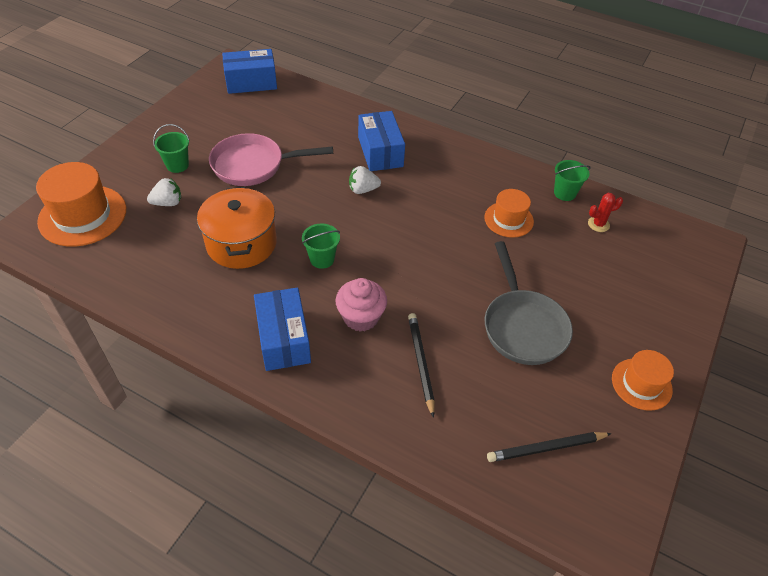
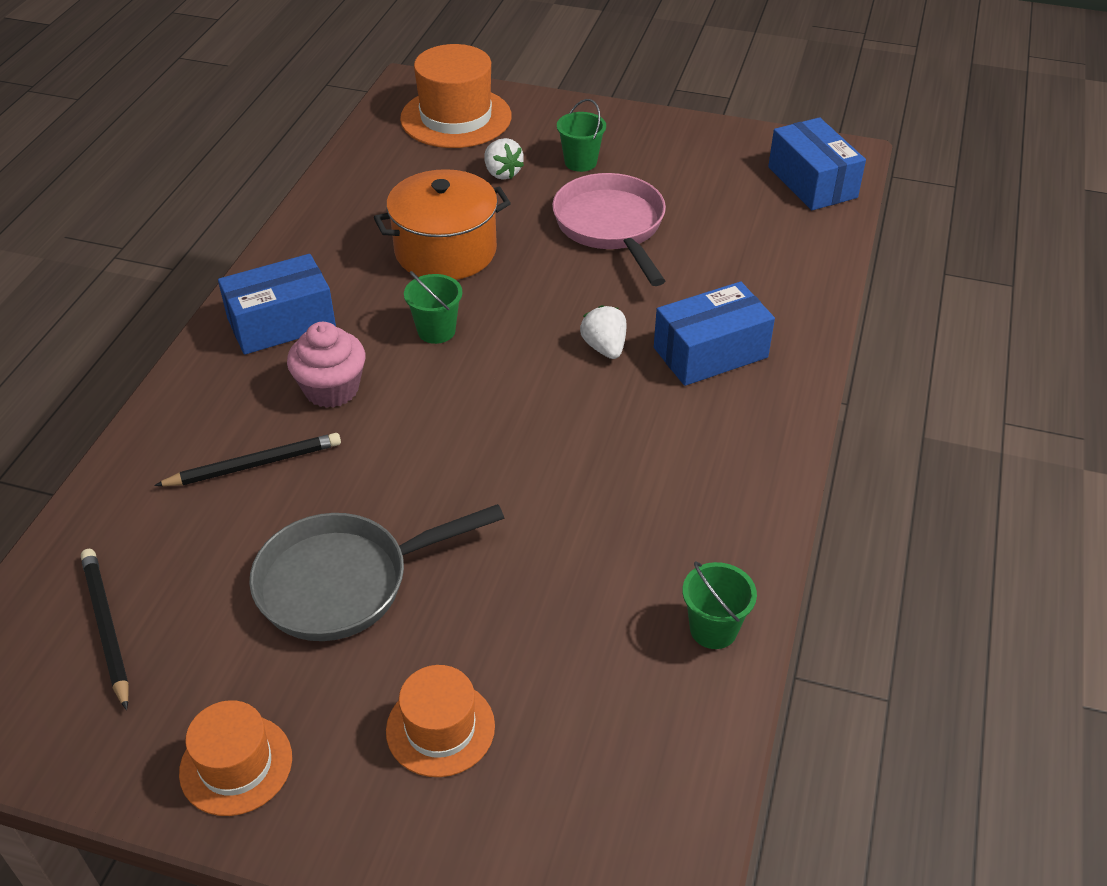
camera: 80 degrees right, 5 degrees down
(508, 219) = (601, 543): orange hat -> orange hat (440, 728)
(598, 224) = (639, 692): red cactus -> none

